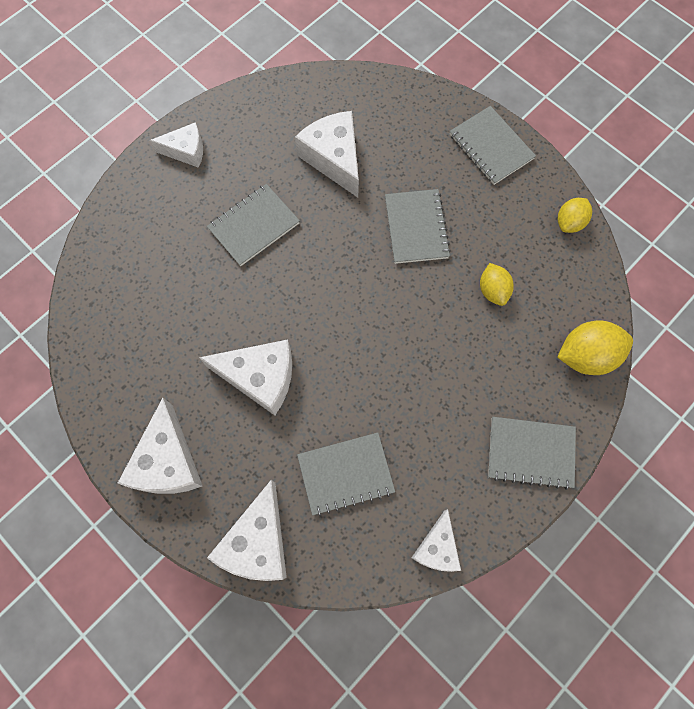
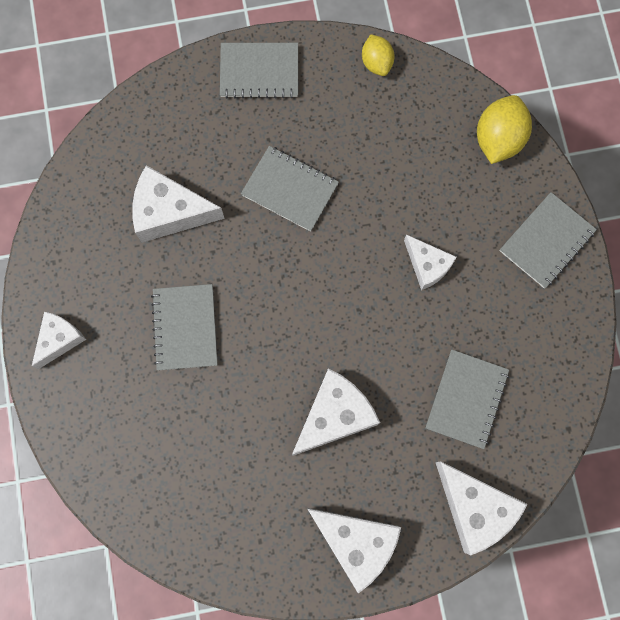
camera: 55 degrees left, 5 degrees up
(437, 547) = (572, 367): white cheese -> white cheese (427, 265)
(493, 290) = (392, 169): yellow lemon -> none

